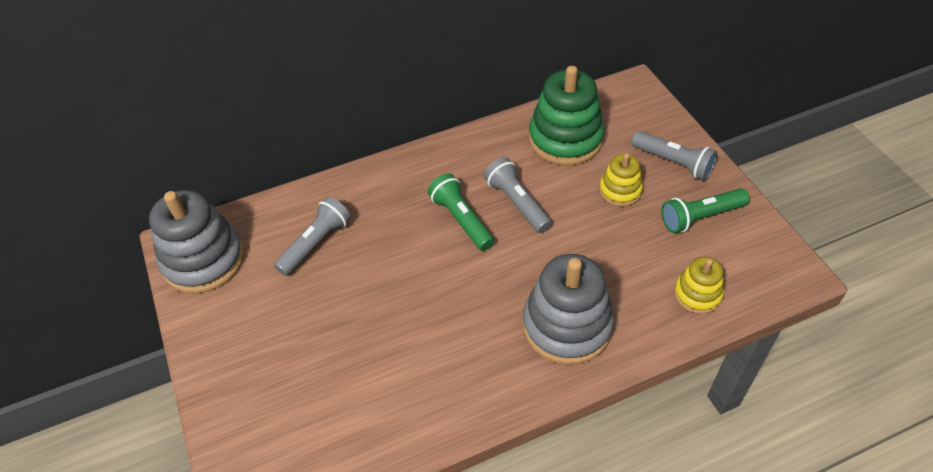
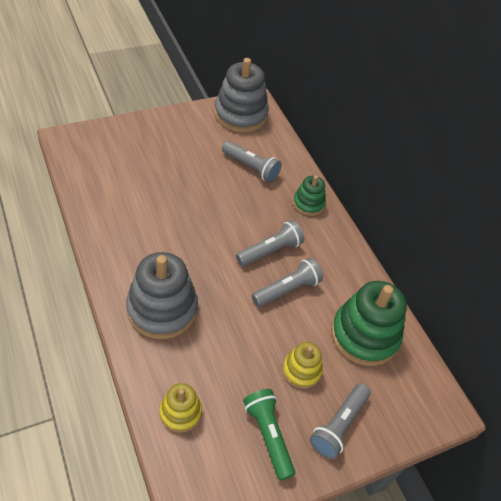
camera: 80 degrees right, 0 degrees up
(381, 183) = (308, 204): none -> green stacking toy
(461, 220) = (270, 251): green flashlight -> grey flashlight

